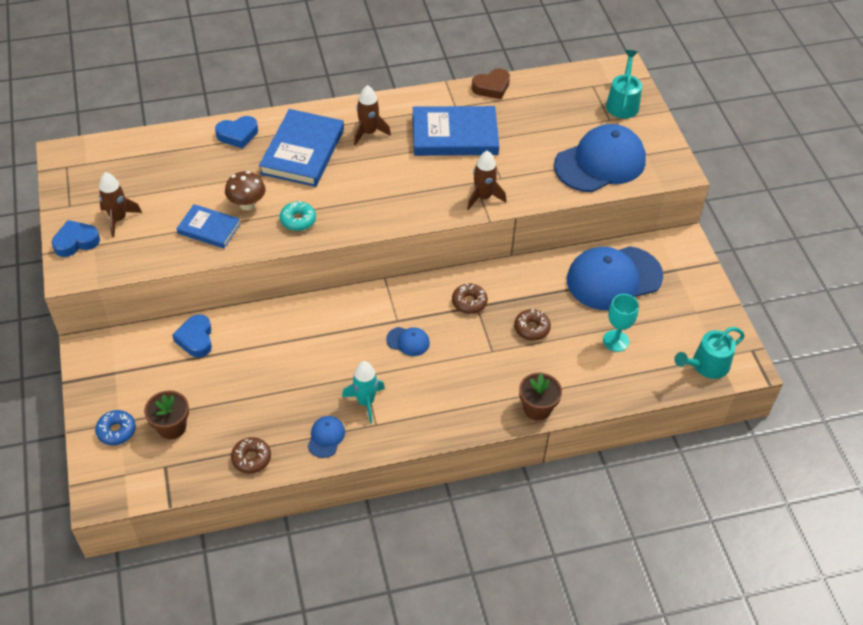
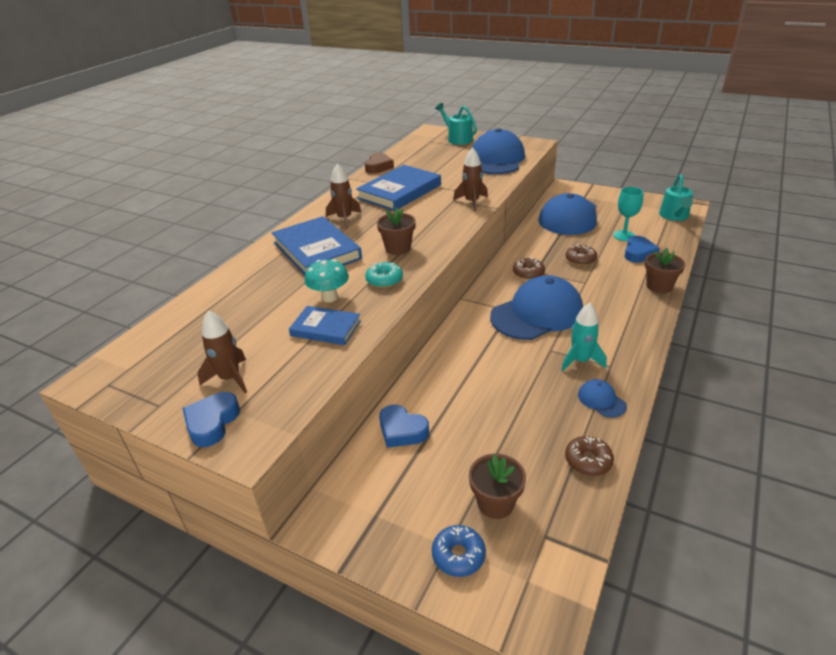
camera: 45 degrees left, 15 degrees down
(209, 228) = (325, 328): blue book -> blue book turned 45 degrees clockwise
(238, 135) = (248, 272): blue heart -> blue heart (638, 253)
(247, 204) = (329, 297): brown mushroom -> turquoise mushroom
(353, 198) = (398, 248): none -> brown flower pot
(408, 341) = (537, 314): blue cap -> blue cap, size x2.35

